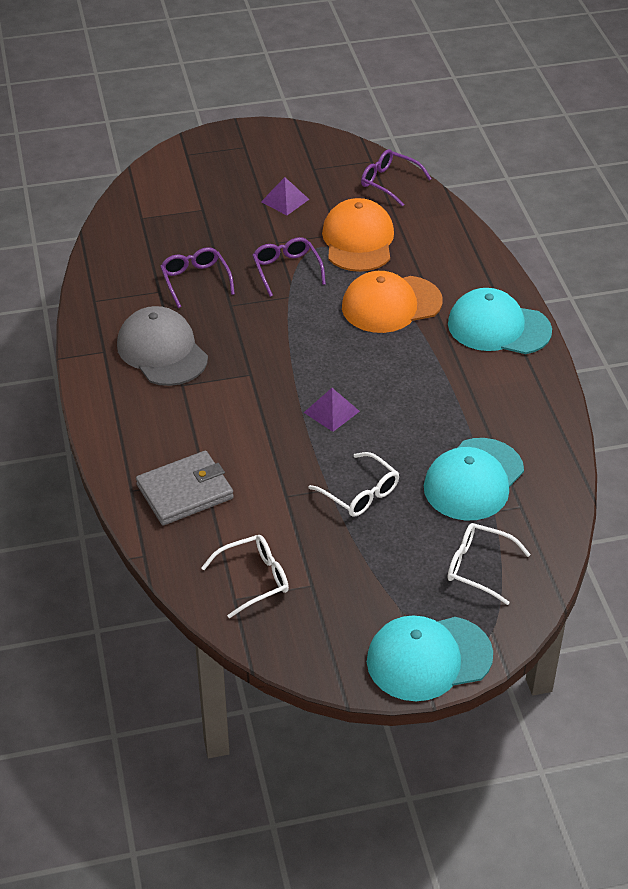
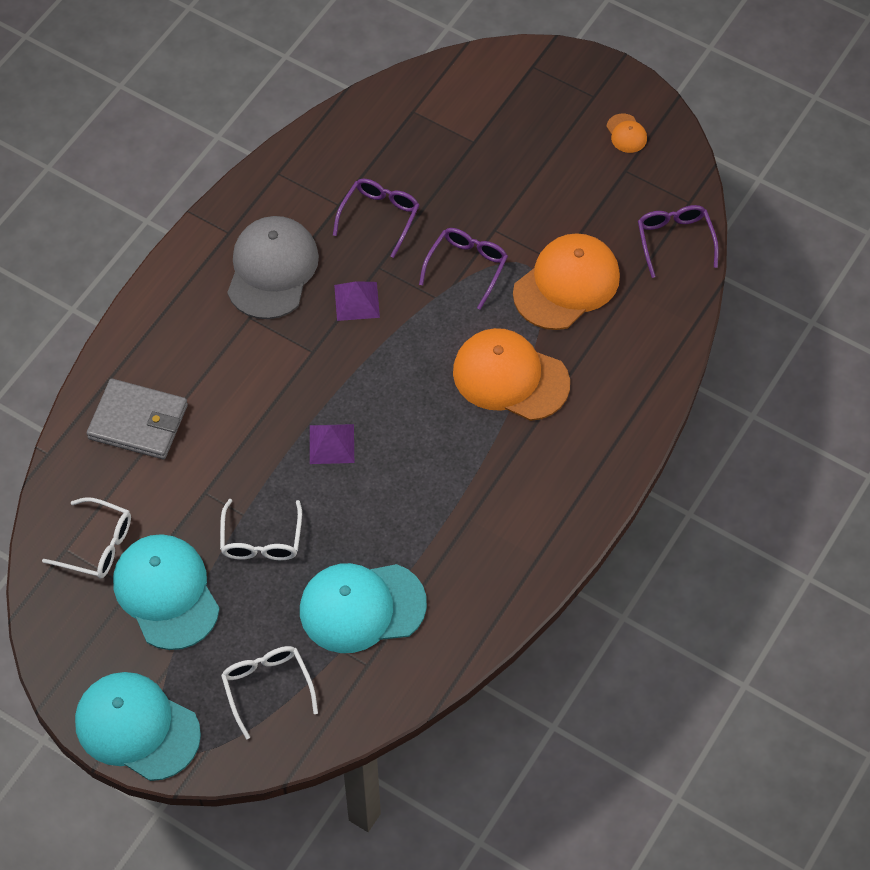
camera: 45 degrees right, 15 degrees up
(285, 200) = (556, 187): purple pyramid -> purple pyramid (357, 301)
(289, 152) = (626, 133): none -> orange cap
(498, 327) = (572, 479): turquoise cap -> turquoise cap (166, 593)

